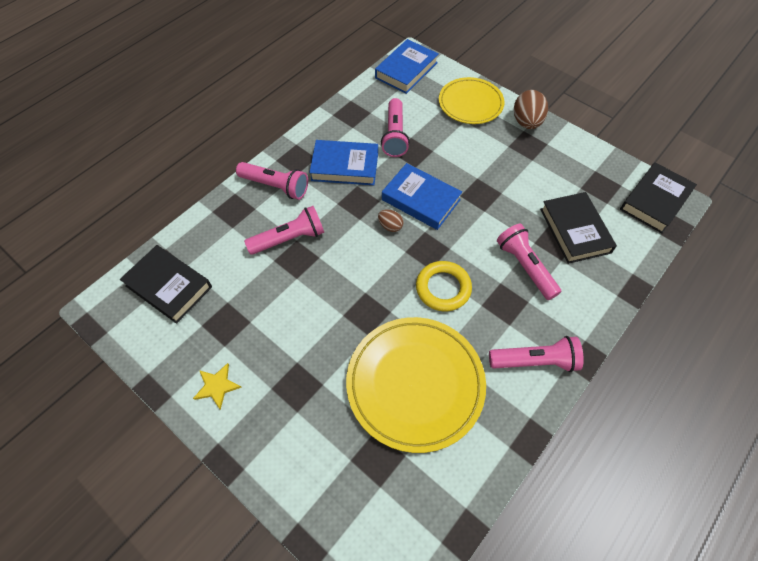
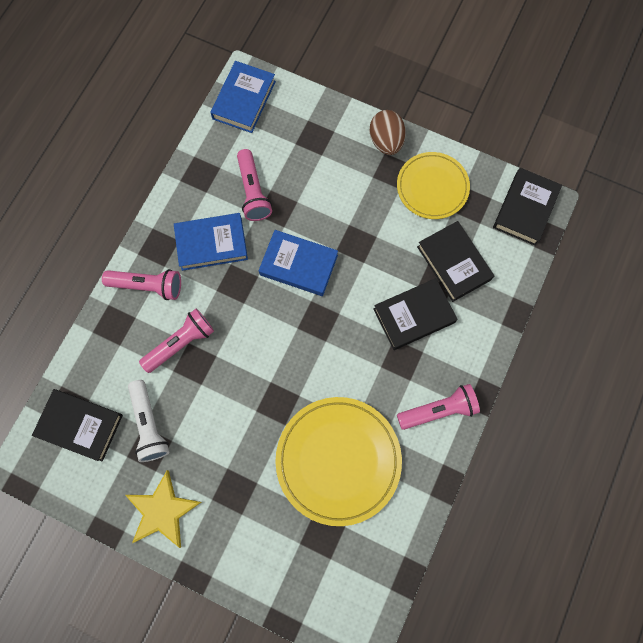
camera: 15 degrees left, 15 degrees up
(217, 386) = (162, 511): yellow star -> yellow star, size x1.76
(234, 301) = (149, 424): none -> white flashlight
(390, 226) = (276, 303): brown egg -> none
(443, 288) = (342, 358): yellow ring -> none
(470, 103) = (323, 130): yellow plate -> yellow plate (432, 187)
(525, 267) = (414, 315): pink flashlight -> black book

